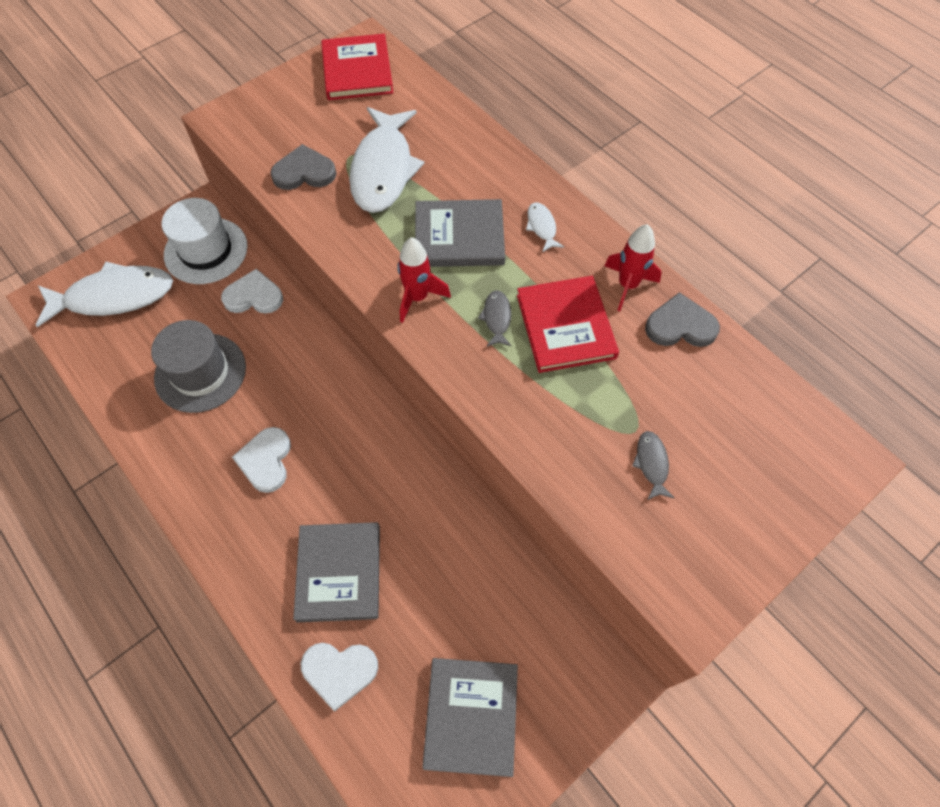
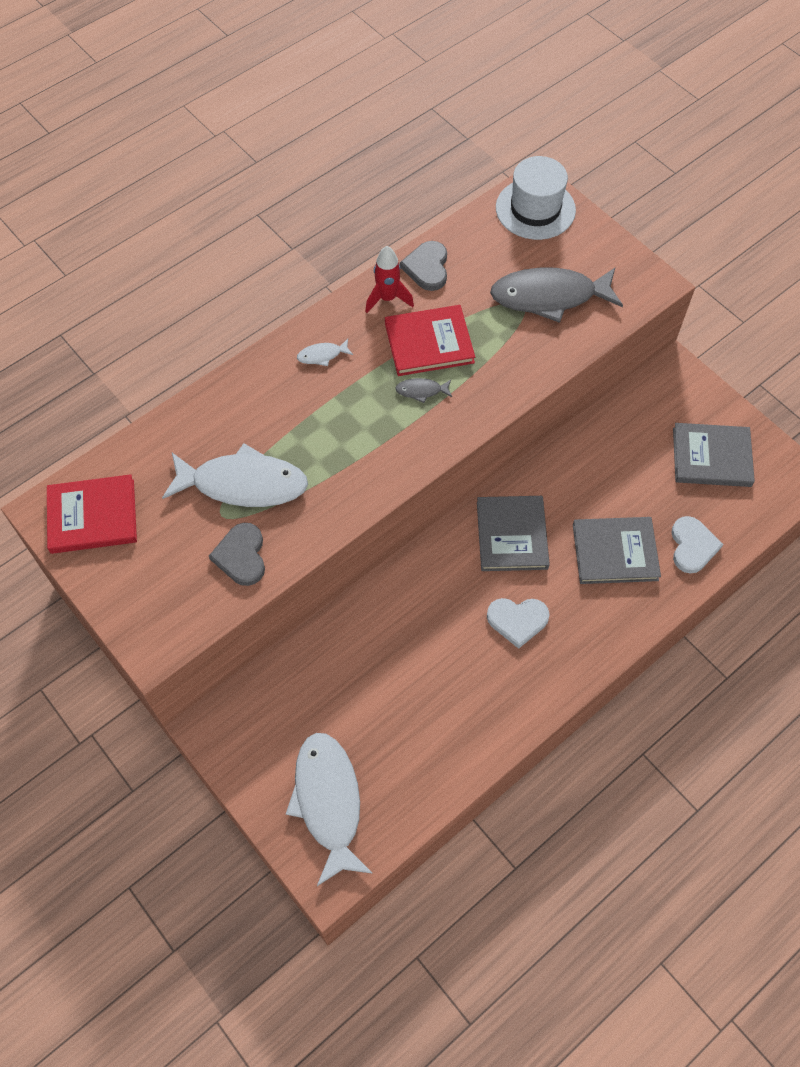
camera: 90 degrees left, 0 degrees up
(200, 372) = (424, 693): grey hat -> none
(206, 250) = (268, 712): white hat -> white hat (535, 209)
(254, 296) = (332, 654): white heart -> none
(417, 297) = (400, 450): red rocket -> none
(459, 237) = (331, 418): grey book -> grey book (512, 535)
(651, 464) = (549, 297): grey fish -> grey fish, size x2.40

